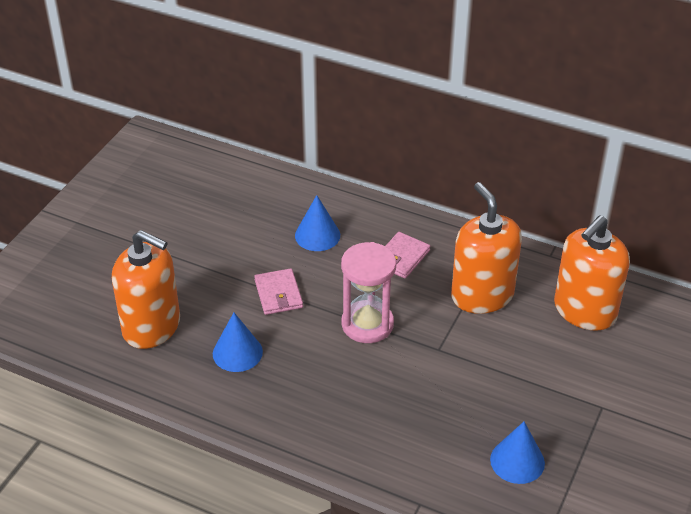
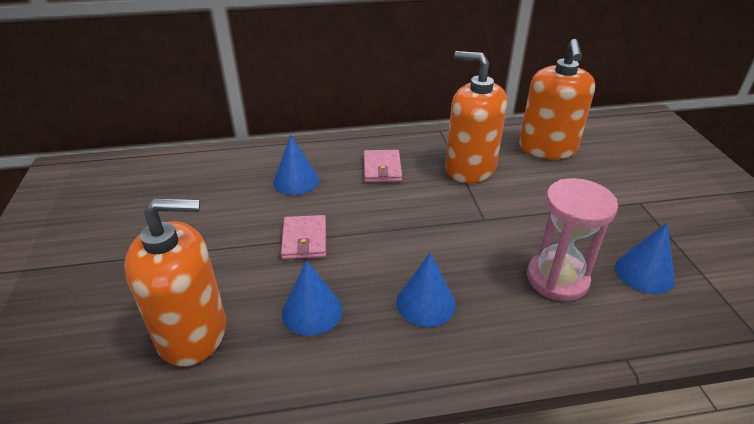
camera: 35 degrees left, 5 degrees down
(278, 294) = (304, 240): pink wallet -> pink wallet turned 45 degrees clockwise
(319, 389) = (425, 303): none -> blue cone
(367, 324) = (408, 227): pink hourglass -> pink hourglass (557, 279)

